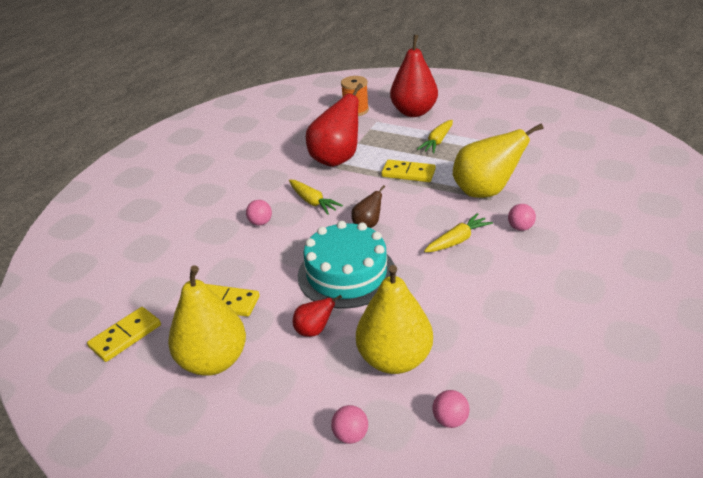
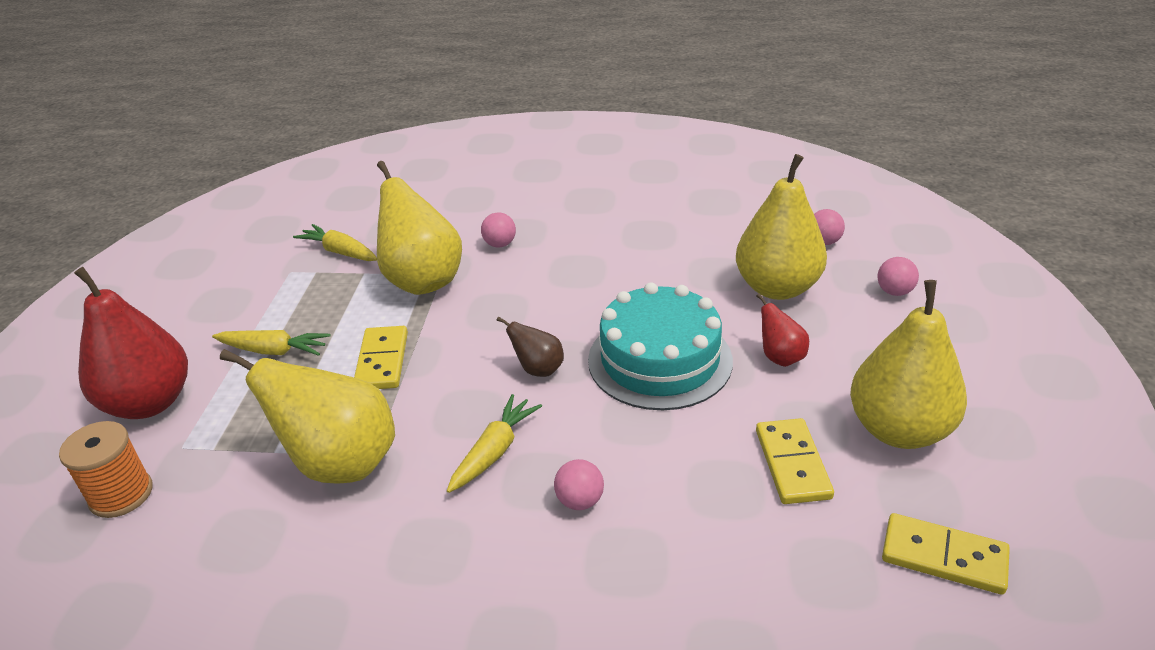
camera: 110 degrees left, 0 degrees up
(336, 159) = (340, 463): red pear -> yellow pear
(457, 240) = (544, 284): yellow carrot -> yellow carrot (340, 252)

